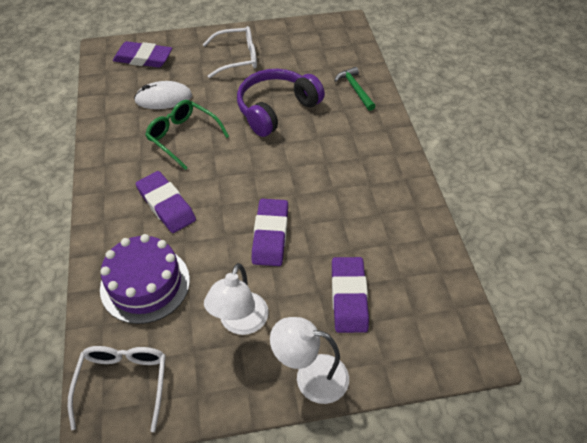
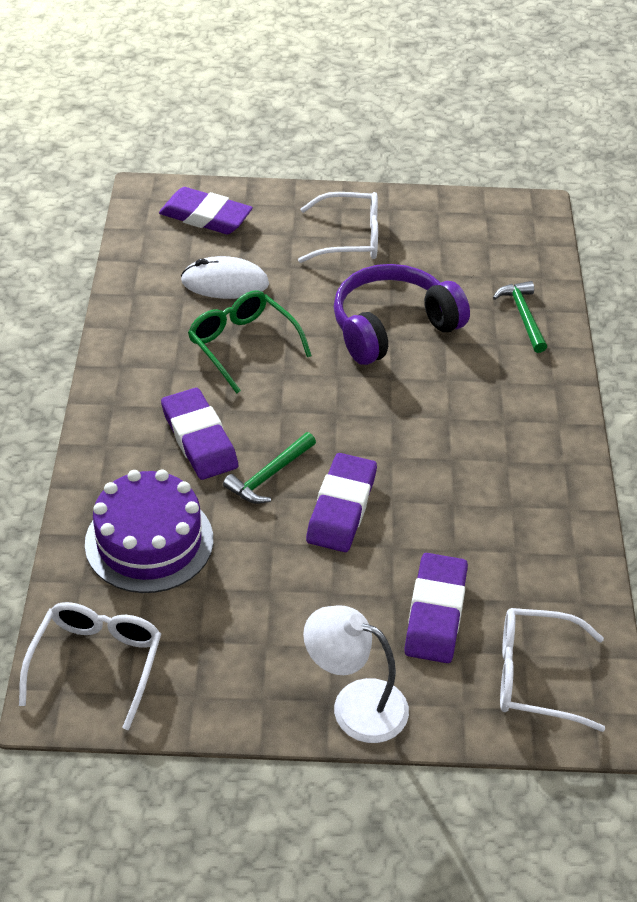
camera: 10 degrees right, 5 degrees down
(218, 222) = (269, 475): none -> green hammer
(240, 323) = (272, 617): white lamp -> none
(425, 329) = (535, 676): none -> white glasses

